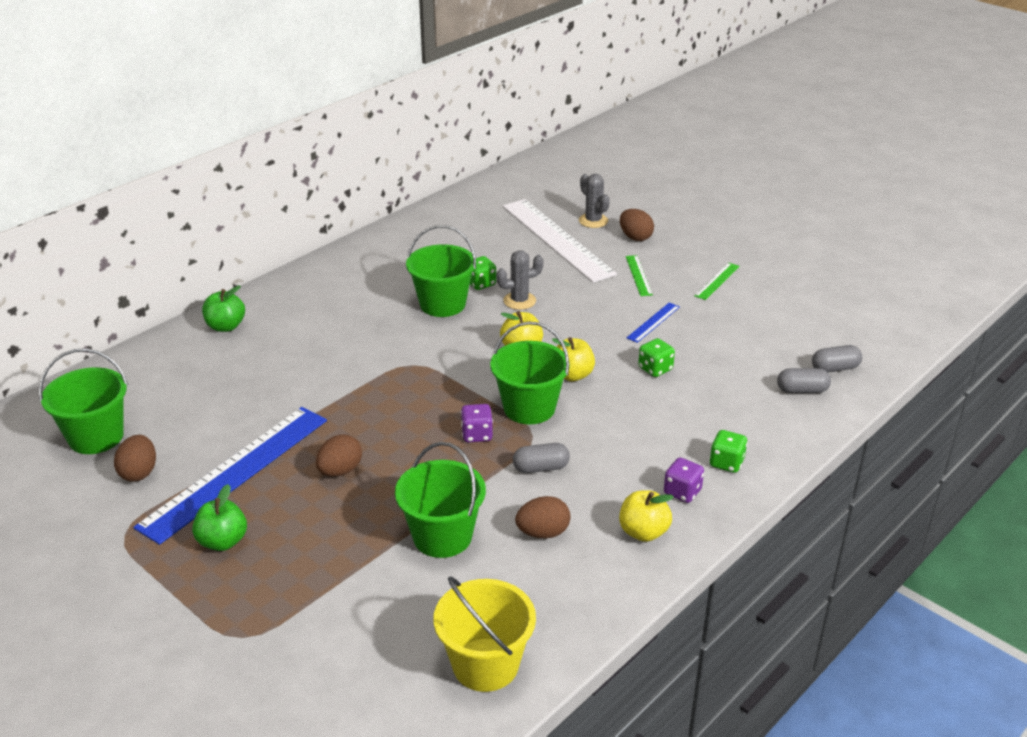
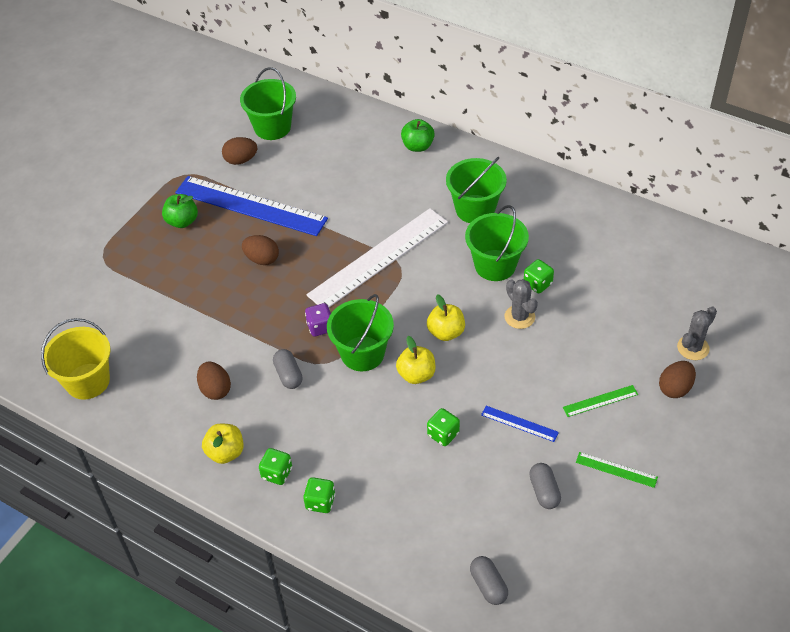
camera: 80 degrees right, 15 degrees up
(442, 536) = (203, 332): green bucket -> green bucket (475, 209)
(556, 239) = (641, 324): white ruler -> white ruler (378, 258)
(682, 492) = (277, 473): purple dice -> green dice
(802, 390) = (442, 557): grey capsule -> grey capsule (544, 491)

